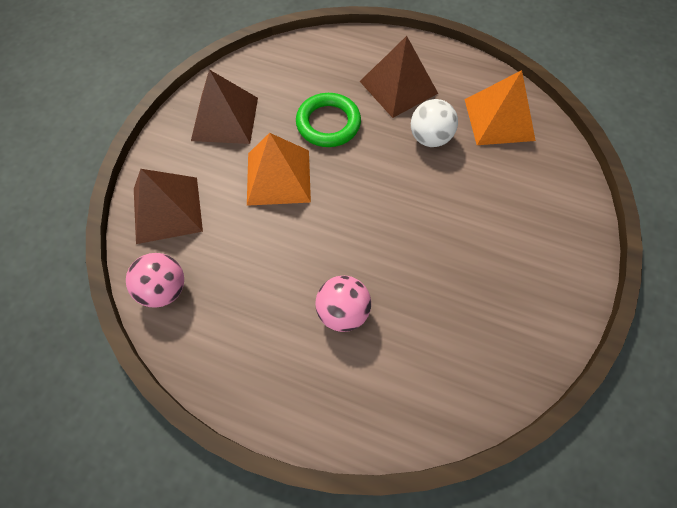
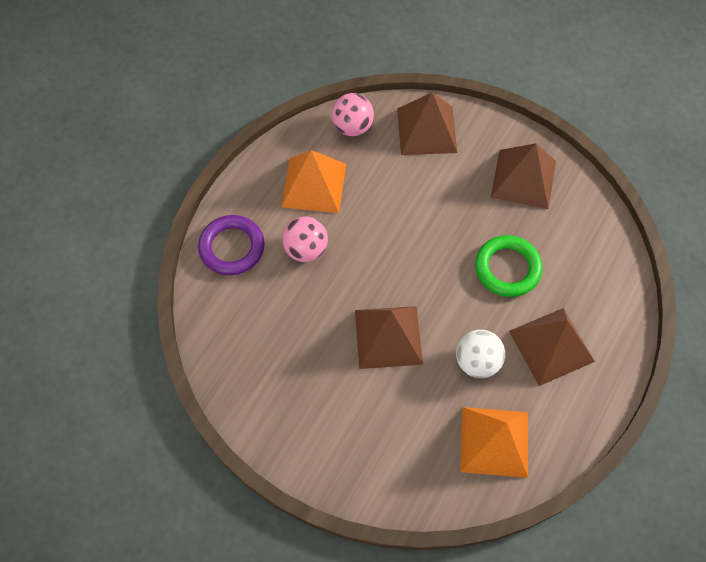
camera: 100 degrees right, 0 degrees up
(278, 177) = (448, 217): orange pyramid -> orange pyramid (314, 185)
(357, 402) = (232, 247): none -> purple ring
(426, 213) = (388, 337): none -> brown pyramid

